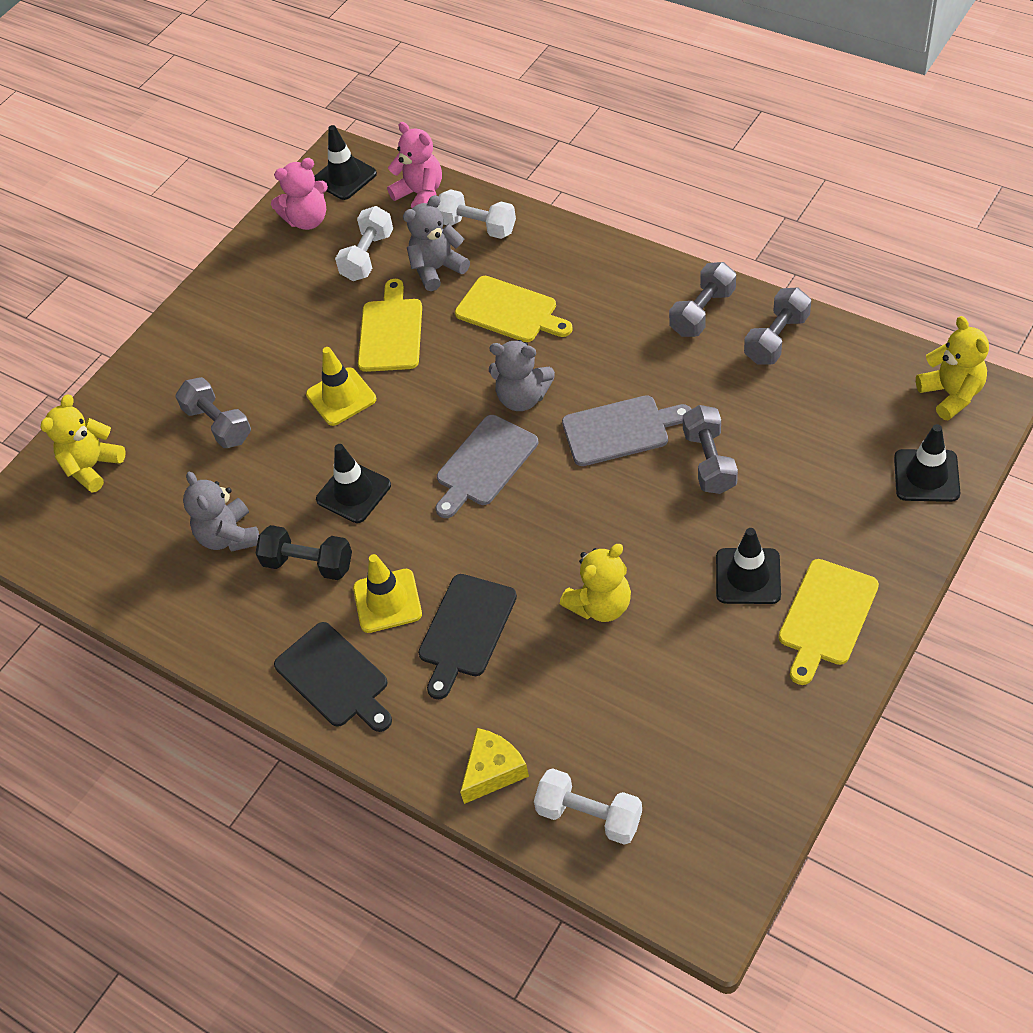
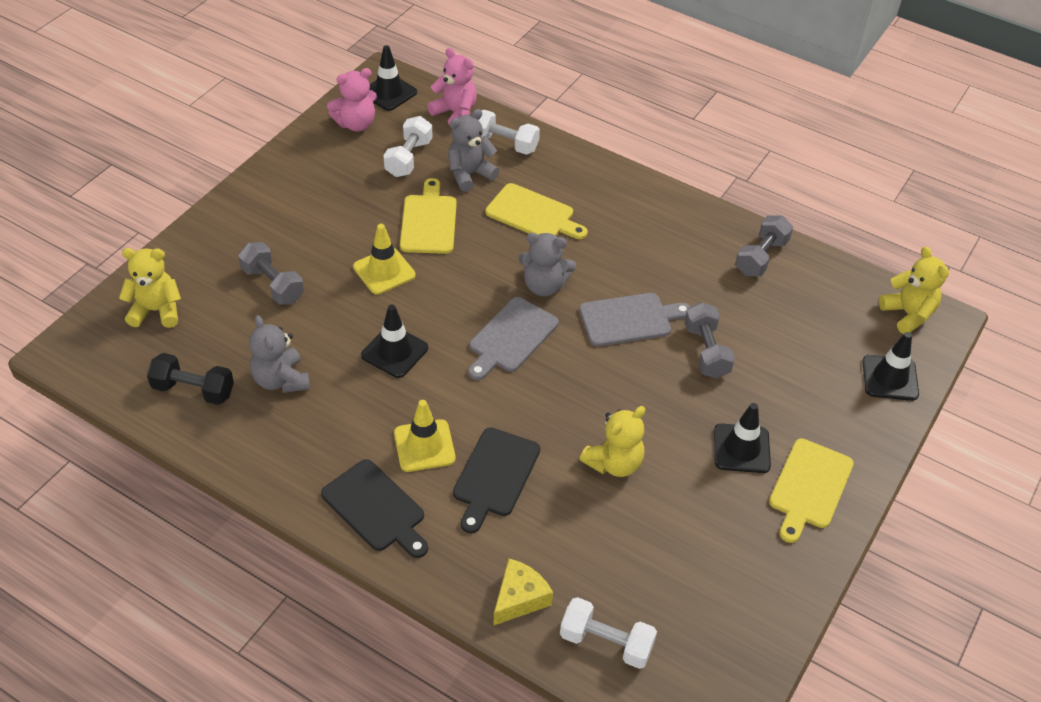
camera: 10 degrees left, 5 degrees down
(92, 467) = (156, 311): yellow teddy bear -> yellow teddy bear turned 60 degrees clockwise
(308, 563) = (353, 408): black dumbbell -> black dumbbell (193, 390)
(702, 312) = (698, 230): grey dumbbell -> none

